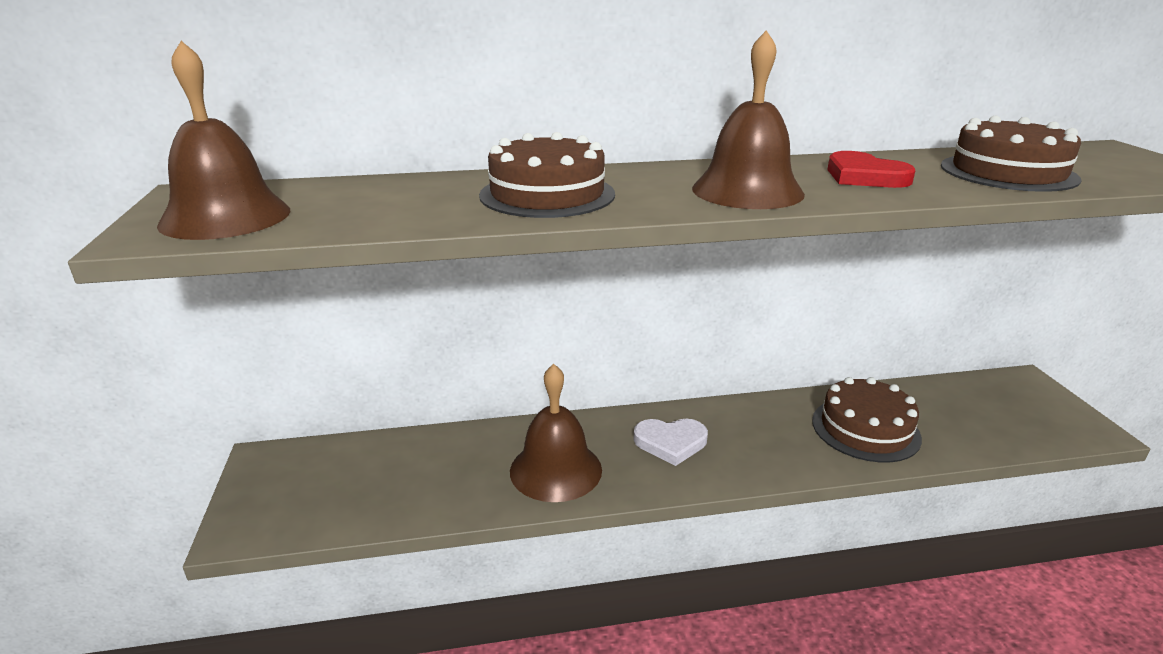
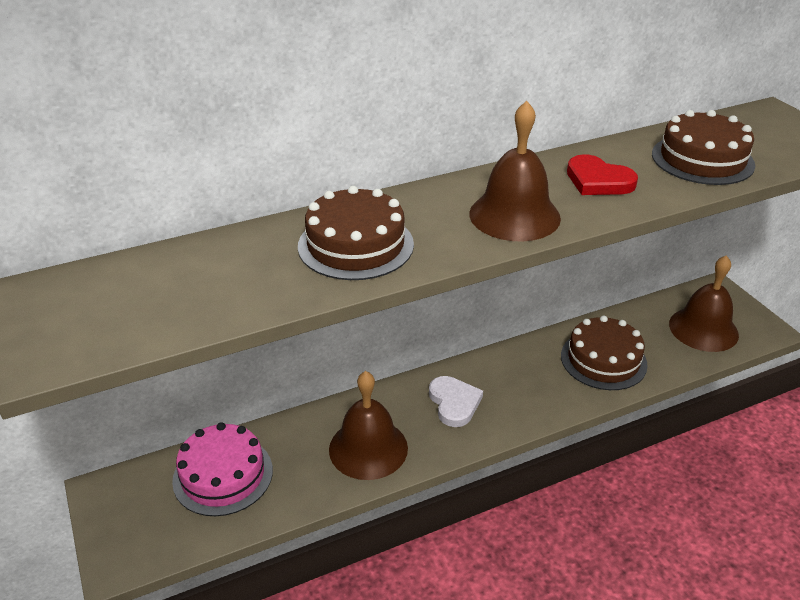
camera: 15 degrees left, 10 degrees up
(225, 217) = (93, 322): brown bell -> brown bell (703, 329)
(389, 467) = (223, 475): none -> pink cake
(670, 442) = (454, 403): white heart -> white heart turned 90 degrees counterclockwise

